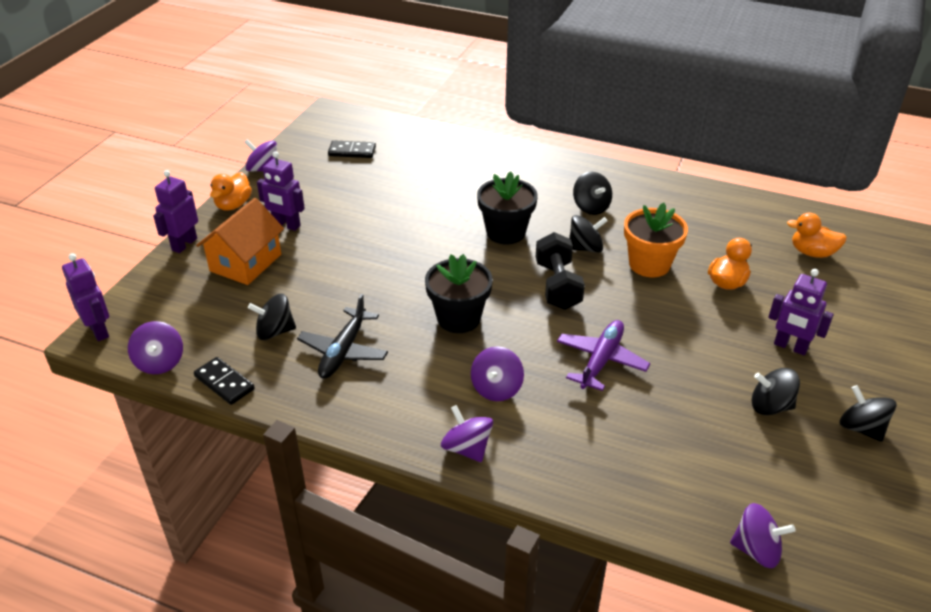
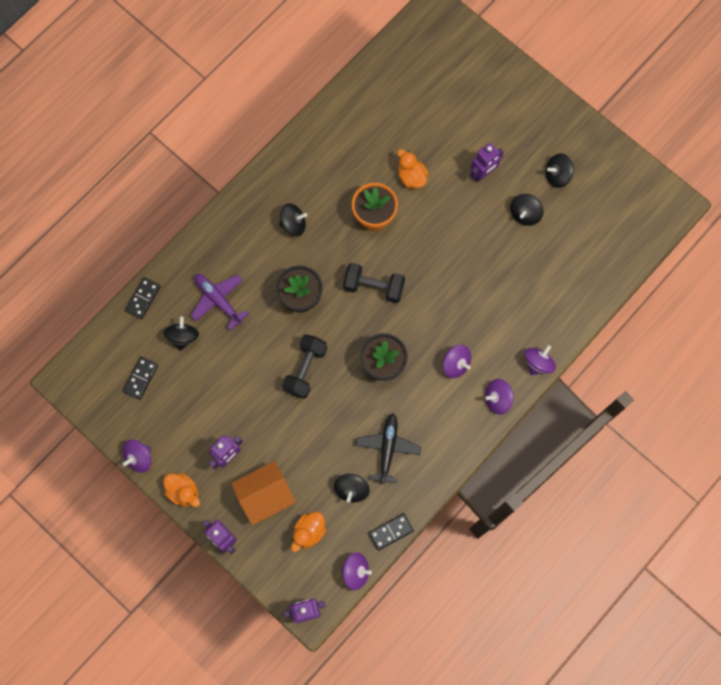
camera: 70 degrees left, 35 degrees up
(245, 263) = (265, 495): orange house -> orange house turned 75 degrees counterclockwise
(343, 351) = (387, 448): black plane -> black plane turned 120 degrees counterclockwise
(418, 256) = (305, 369): none -> black dumbbell
(439, 134) = (143, 298): none -> black domino
(585, 248) = (340, 250): black spinning top -> black spinning top (183, 337)
(601, 361) = (454, 291): purple plane -> purple plane (218, 300)
(756, 550) = (614, 278): purple spinning top -> purple spinning top (537, 363)
(812, 253) = (402, 105): orange duck -> orange duck (309, 532)

